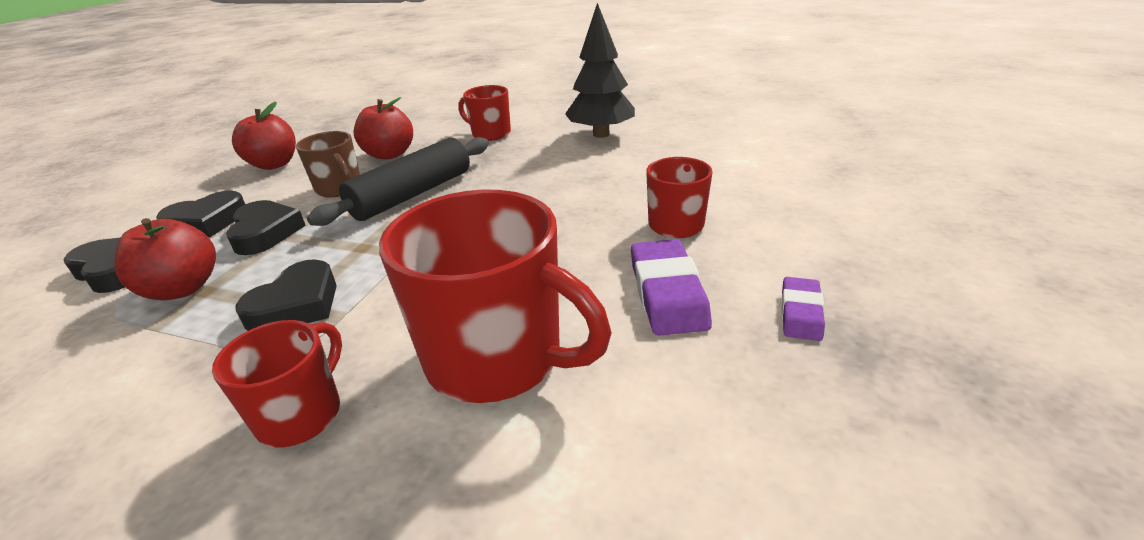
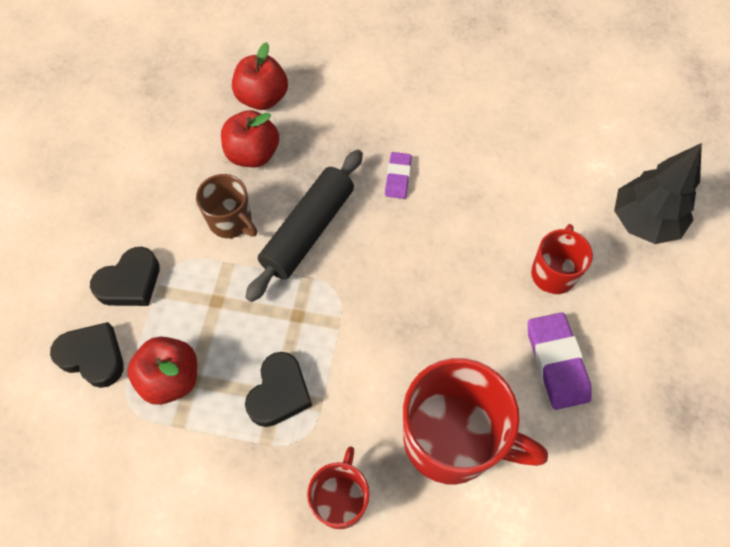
camera: 10 degrees left, 30 degrees up
(265, 233) = (198, 297): black heart -> none
(274, 164) = (136, 175): red apple -> red apple (262, 98)
(490, 134) = (345, 110): red mug -> none
(601, 134) = (461, 113): black tree -> black tree (644, 222)
(800, 313) = (648, 379): purple eraser -> purple eraser (398, 177)

